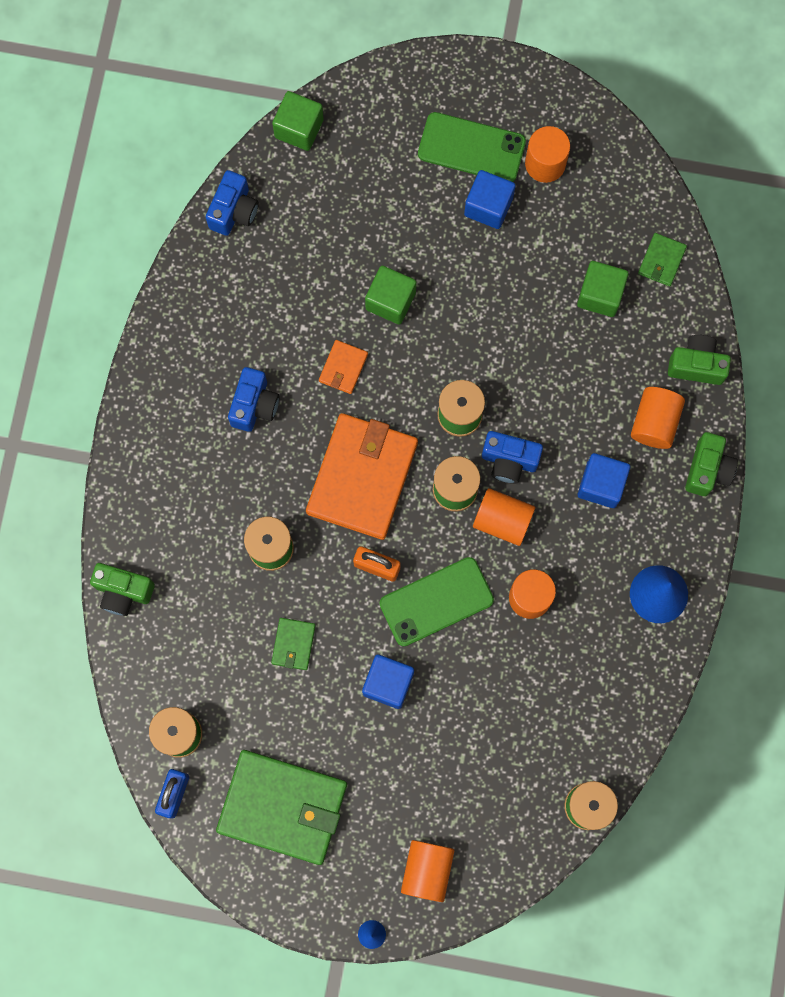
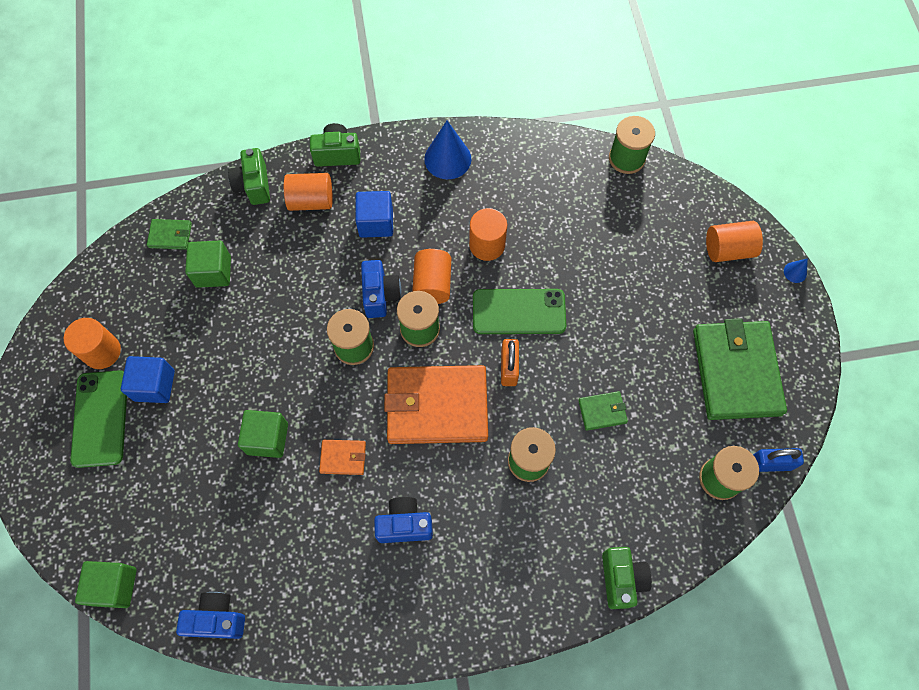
camera: 110 degrees left, 10 degrees down
(388, 683) = (600, 326): blue cube -> none
(436, 601) = (519, 312): green phone -> green phone turned 45 degrees counterclockwise

